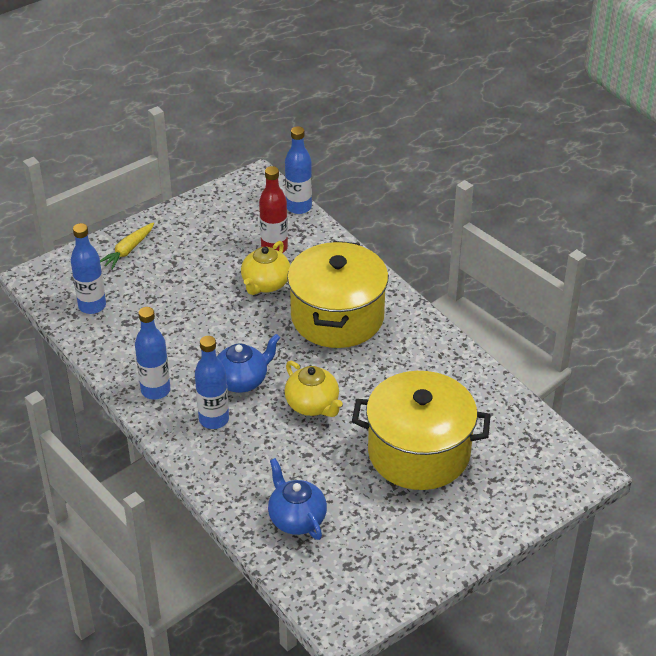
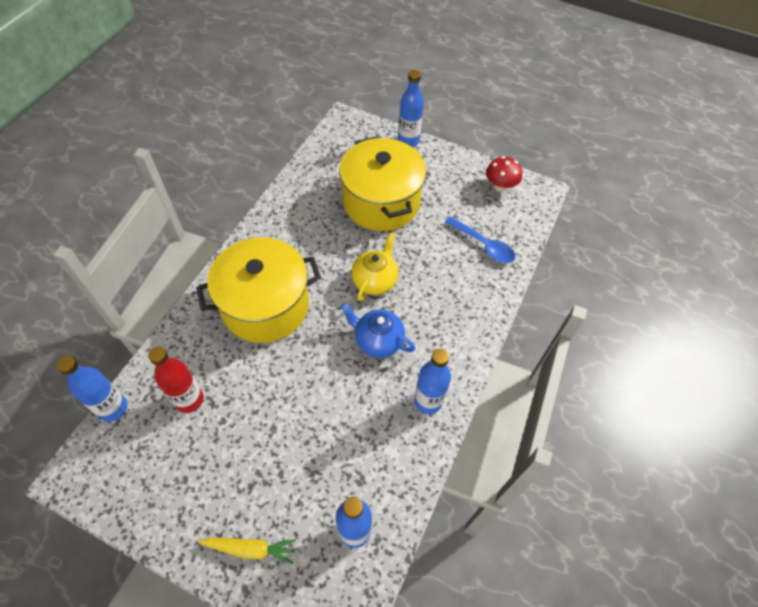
camera: 120 degrees left, 15 degrees up
(214, 419) = (431, 339): blue bottle -> blue bottle (408, 141)
(265, 284) = (247, 381): yellow teapot -> none
(296, 518) = (483, 245): blue teapot -> blue spoon
(375, 583) = (500, 186): none -> red mushroom

